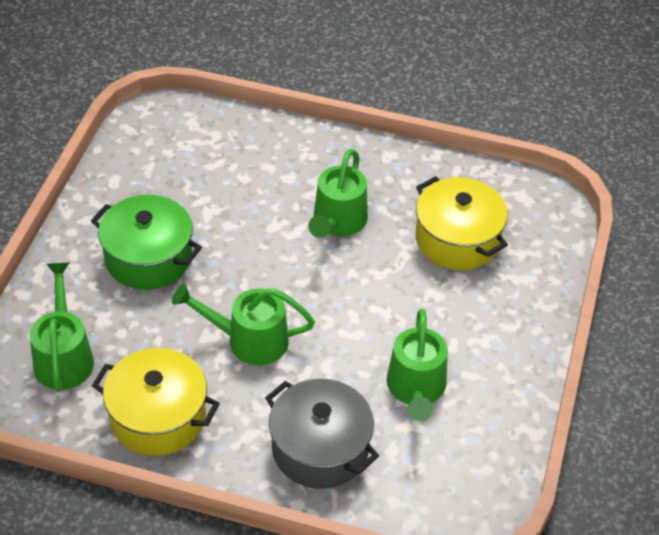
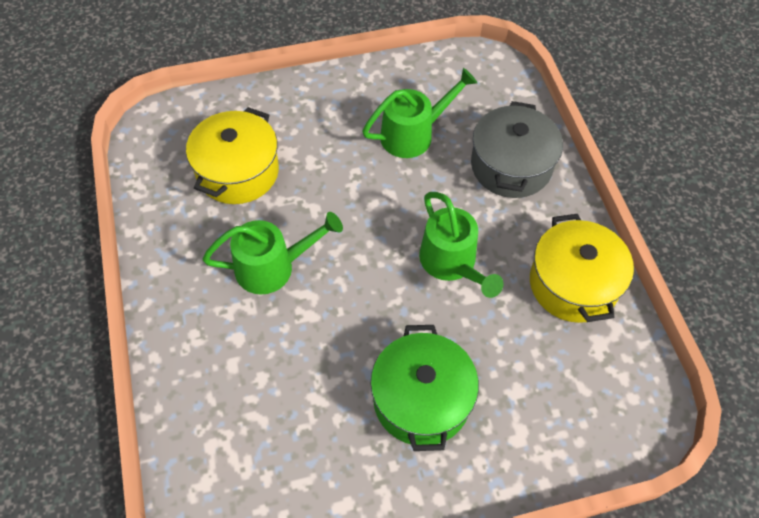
camera: 120 degrees left, 10 degrees up
(63, 356) = (578, 396): green watering can -> none

